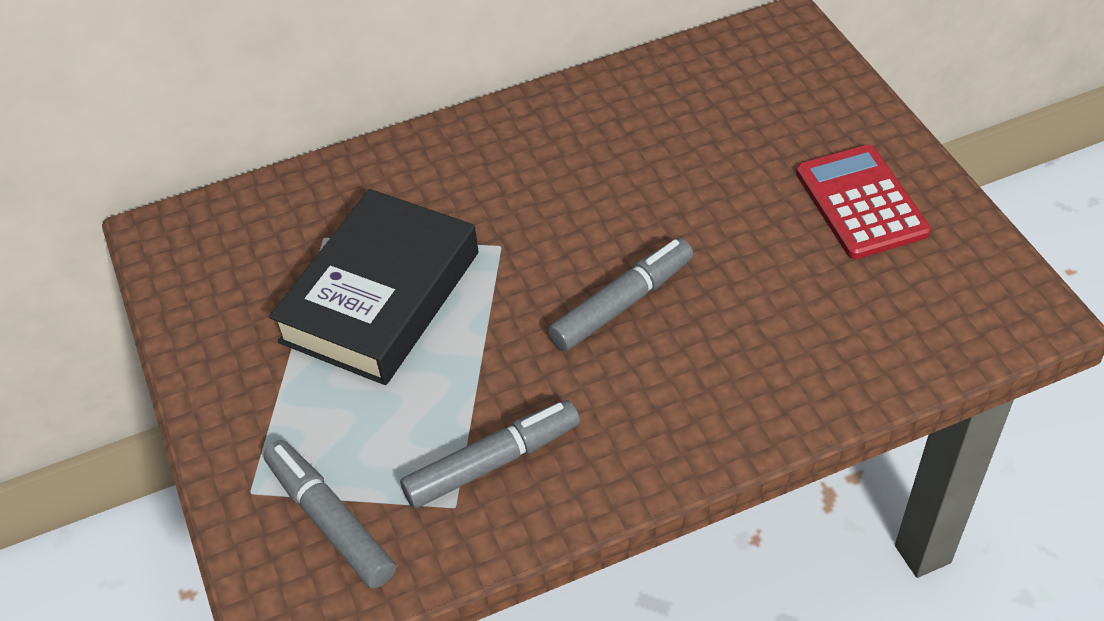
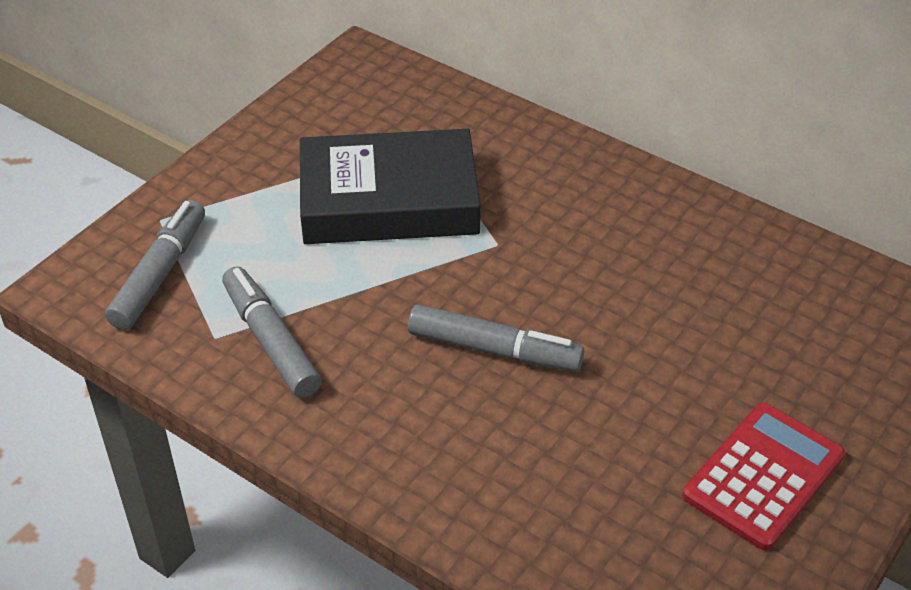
camera: 55 degrees right, 5 degrees down
(492, 462) = (270, 341): grey marker -> grey marker turned 150 degrees counterclockwise

